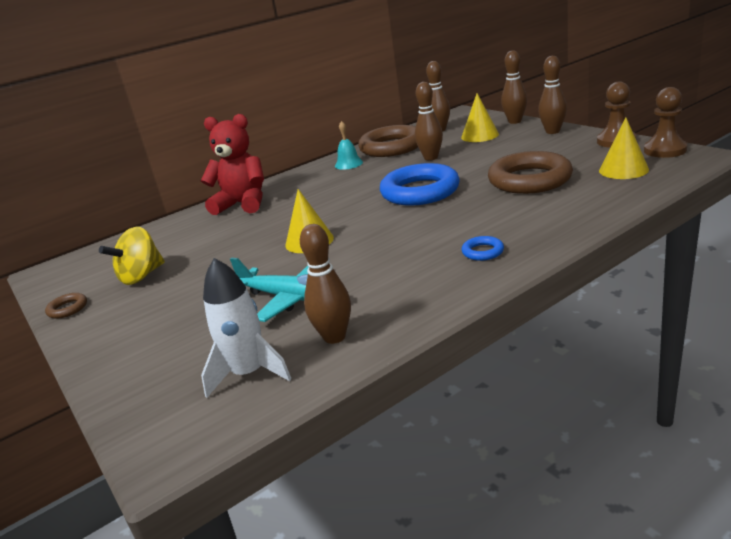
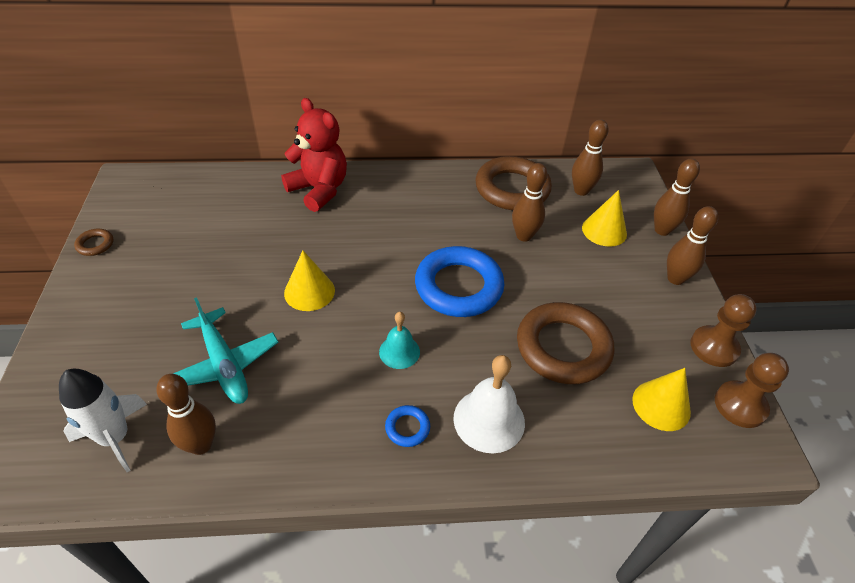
camera: 25 degrees right, 20 degrees up
(141, 276) = (168, 240): yellow spinning top -> none
(348, 164) = (451, 190): turquoise bell -> turquoise bell (399, 352)
(531, 223) = (489, 420): none -> white bell

